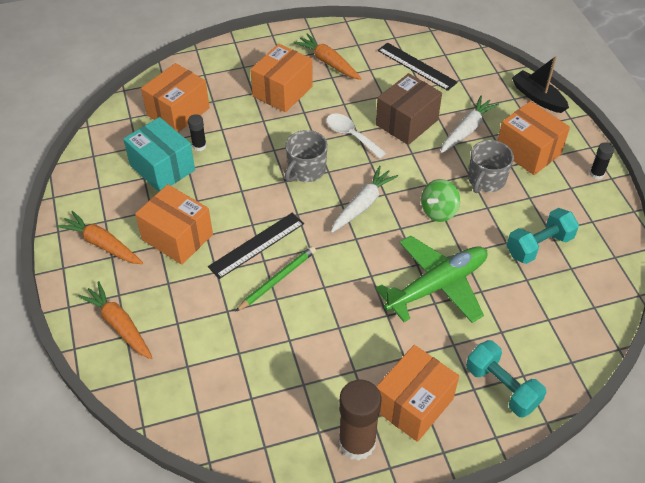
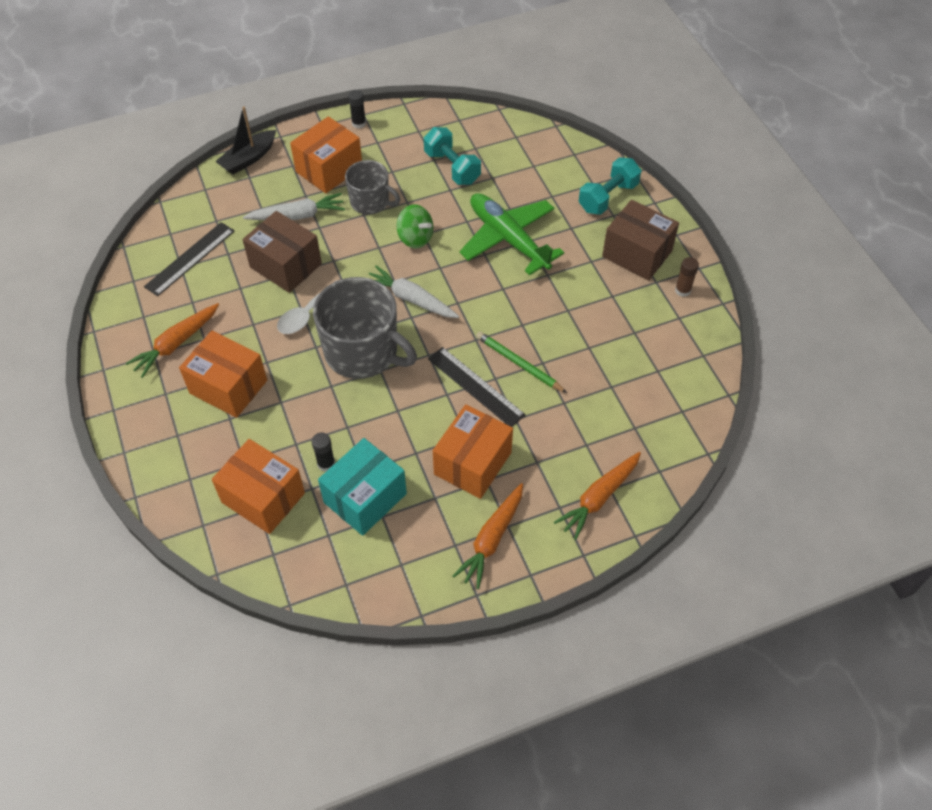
camera: 95 degrees left, 5 degrees up
(306, 170) = (363, 352): grey mug -> grey mug, size x1.70
(357, 443) = (682, 290): brown glue stick -> brown glue stick, size x0.49
(413, 404) = (637, 254): orange box -> brown box
(467, 130) = (298, 215): white carrot -> white carrot turned 135 degrees clockwise

